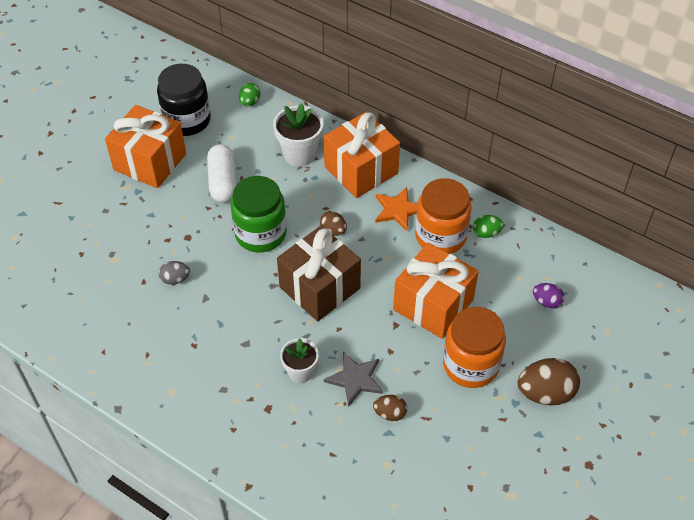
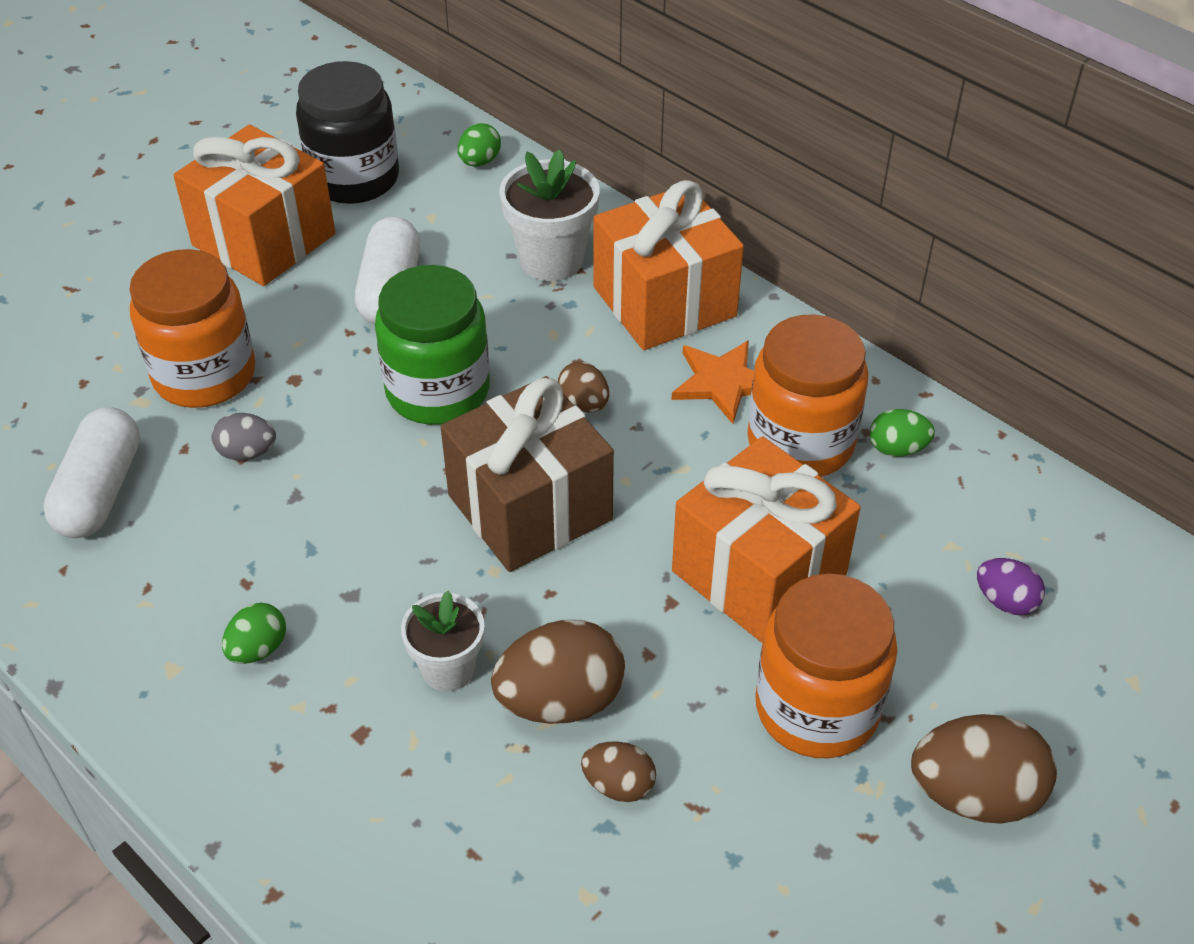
camera: 10 degrees right, 5 degrees down
(109, 309) = (100, 491): none -> white capsule
(142, 241) = (204, 375): none -> orange jar
(209, 376) = (258, 649): none -> green egg
(355, 379) = (560, 701): grey star -> brown egg

